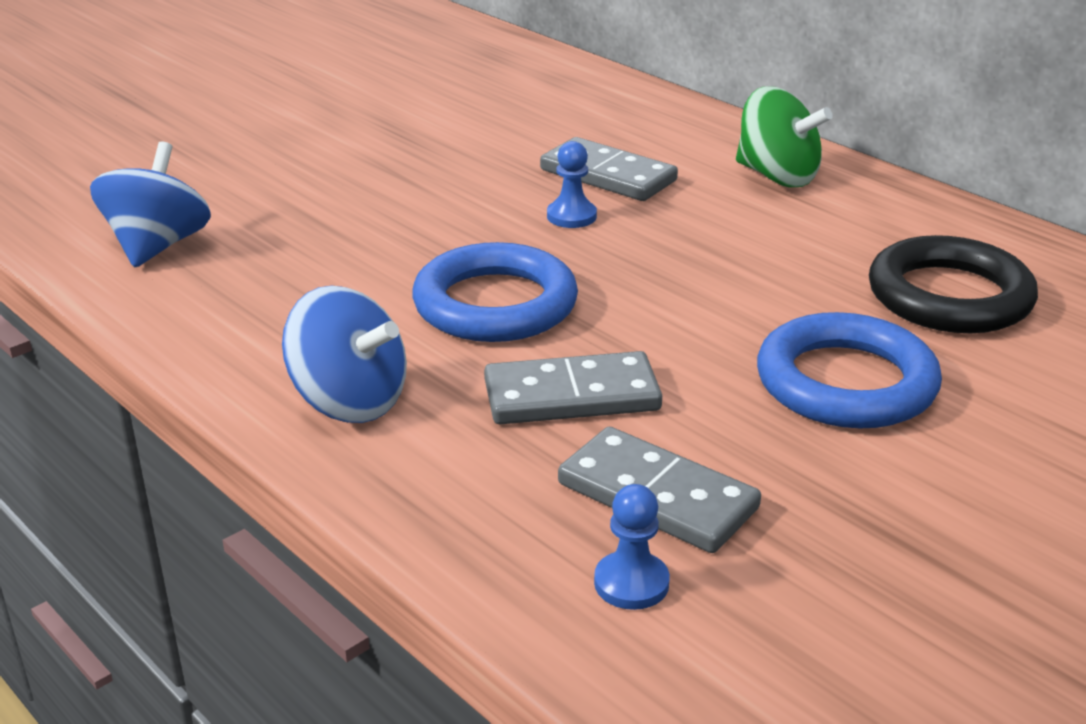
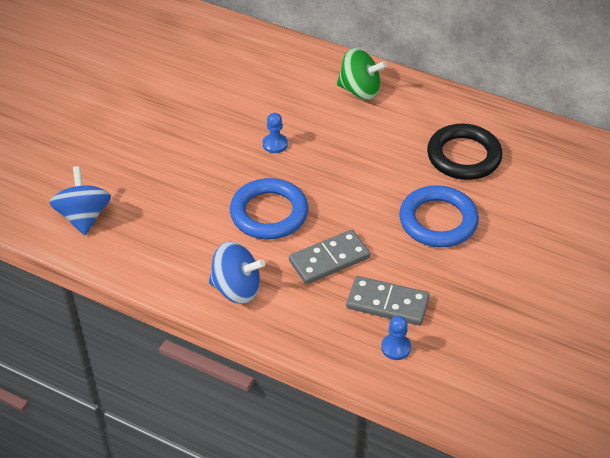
camera: 20 degrees left, 15 degrees up
(607, 175) = (278, 110): grey domino -> none

